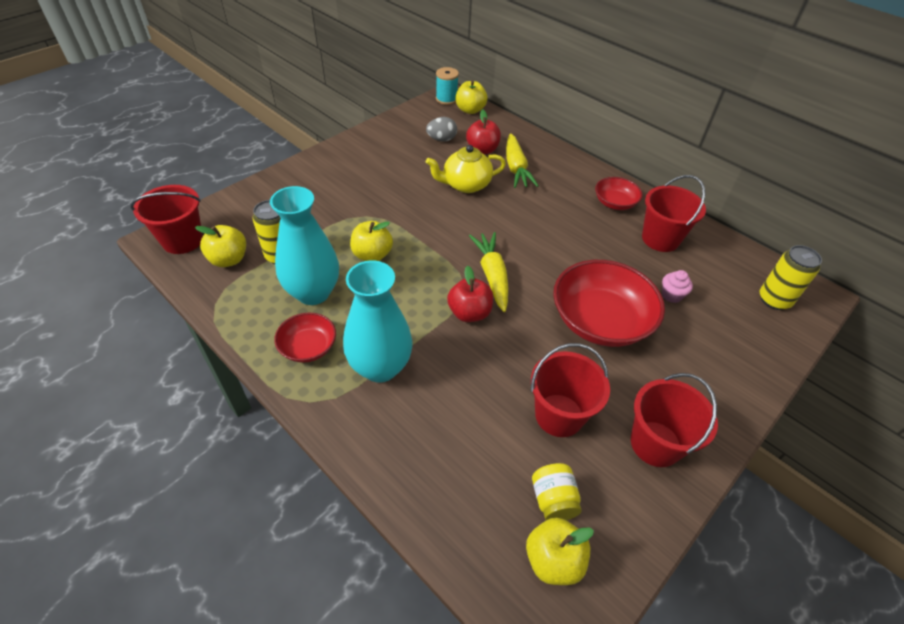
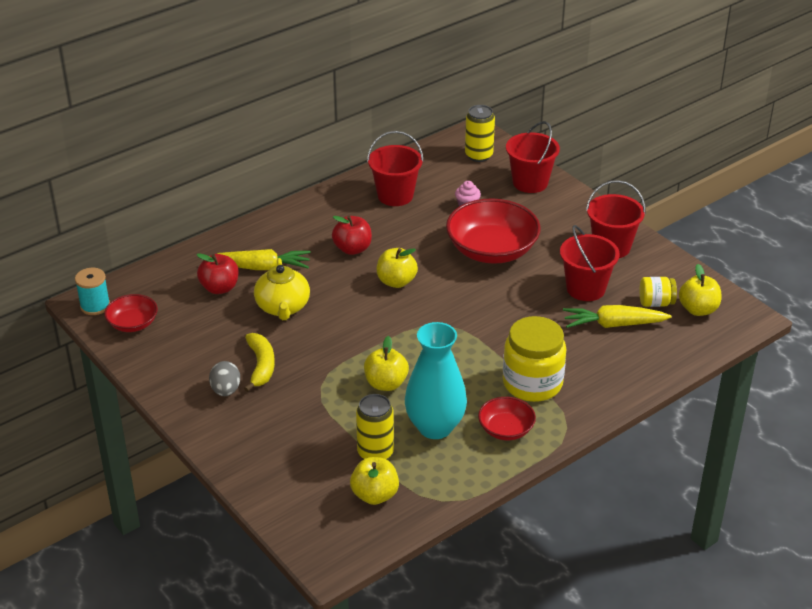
camera: 80 degrees left, 10 degrees down
(182, 240) = (334, 538): red bucket -> red bucket (530, 182)
(380, 367) = (532, 383): turquoise vase -> yellow jar
(389, 181) = (261, 366): none -> yellow banana
(441, 139) = (188, 318): grey egg -> grey egg (226, 390)
(469, 313) = (474, 324): red apple -> red apple (352, 249)
(470, 110) = (129, 288): yellow apple -> yellow apple (396, 281)
(492, 275) = (428, 305): yellow carrot -> yellow carrot (613, 324)
(615, 203) = (337, 211): red bowl -> red bowl (133, 323)

